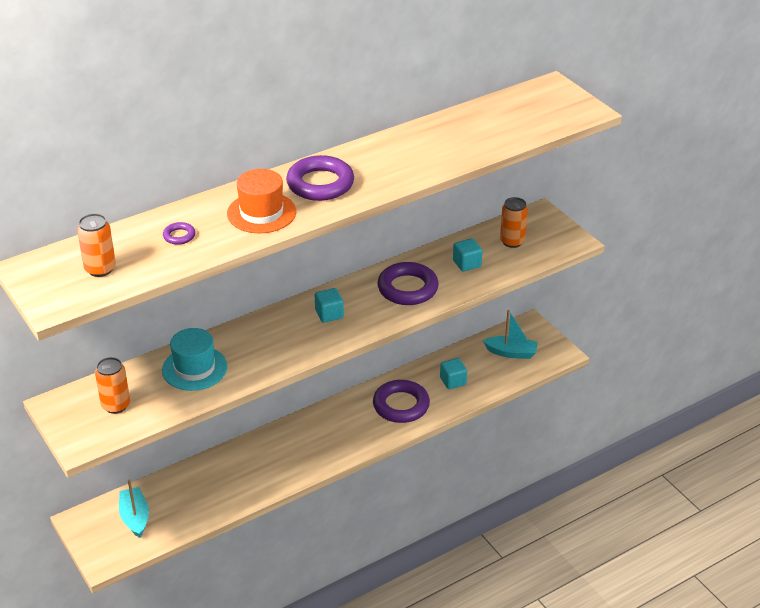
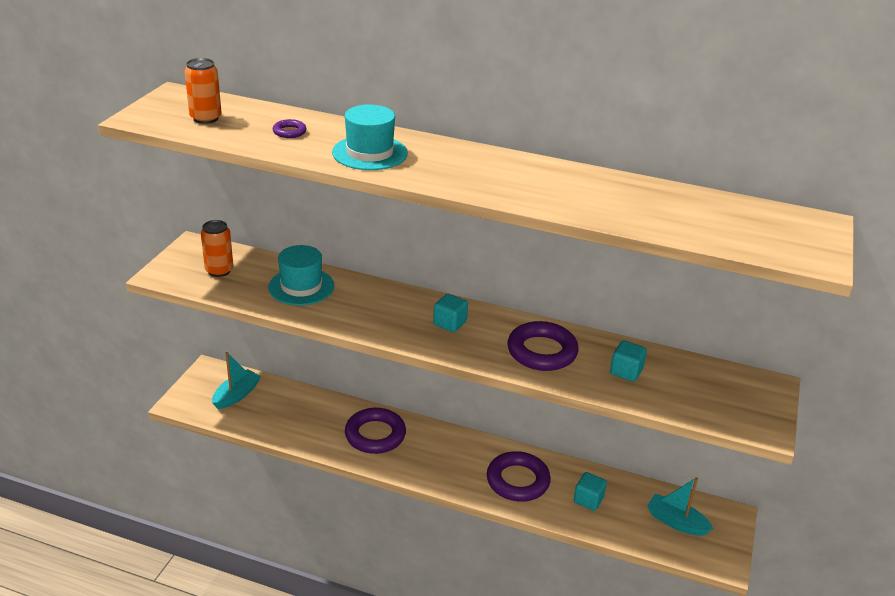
camera: 50 degrees right, 5 degrees down
(261, 213) = (369, 153): orange hat -> turquoise hat
(320, 184) = (451, 163): purple ring -> purple ring (375, 435)
(511, 353) = (676, 522): turquoise boat -> turquoise boat turned 150 degrees clockwise
(512, 241) = (700, 386): orange can -> none

